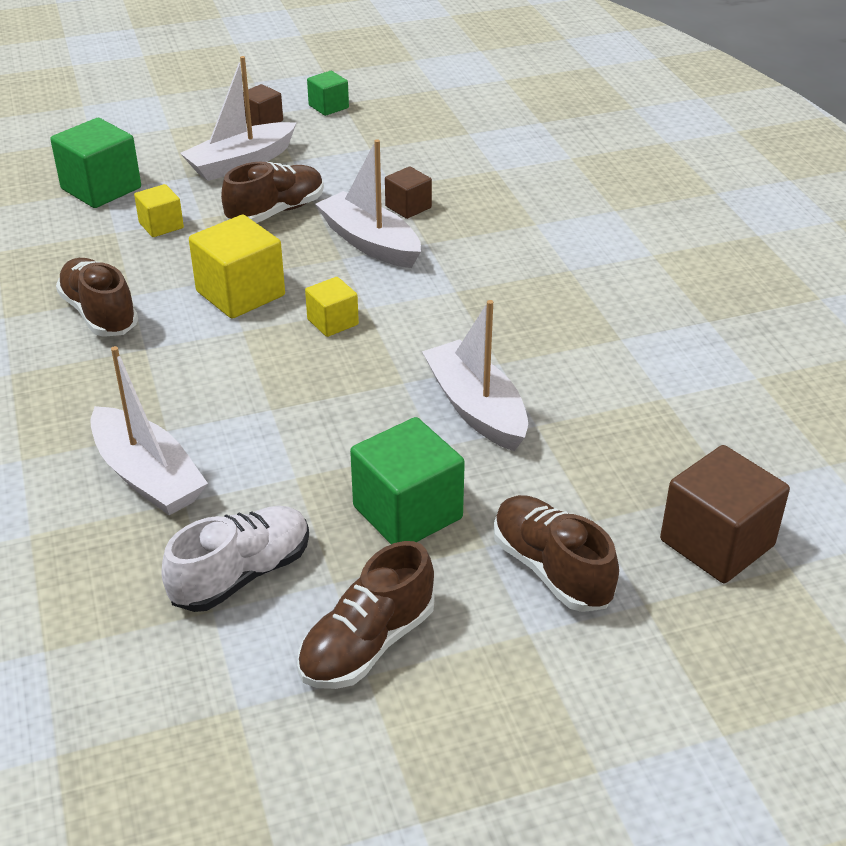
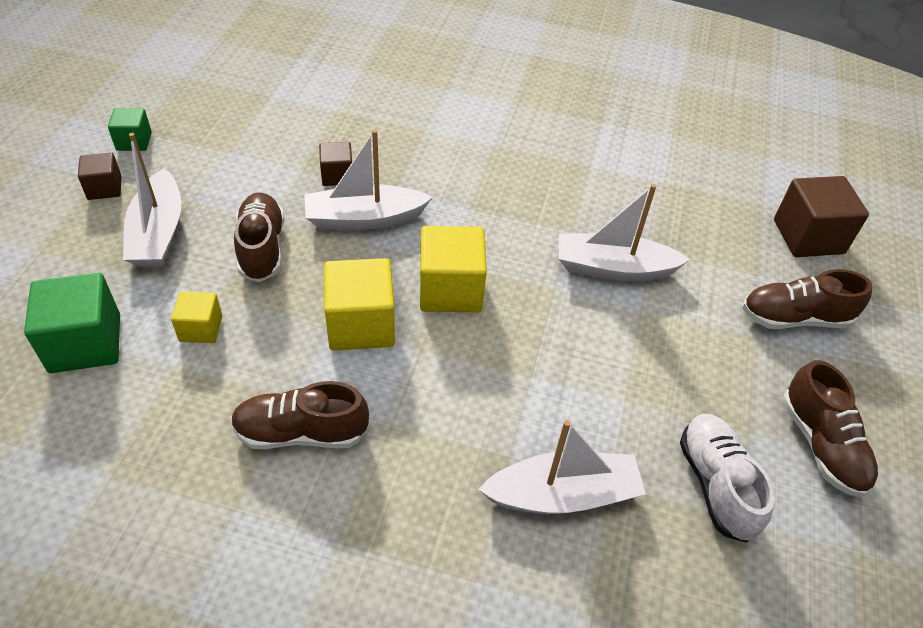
camera: 60 degrees left, 10 degrees up
(332, 322) = (450, 290): yellow cube -> yellow cube, size x1.77
(407, 512) = (701, 358): green cube -> none

